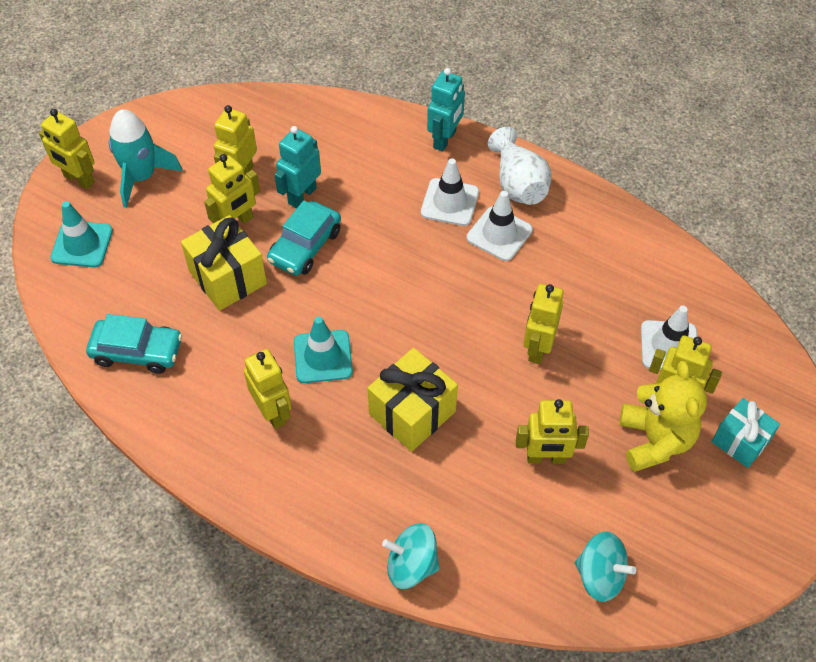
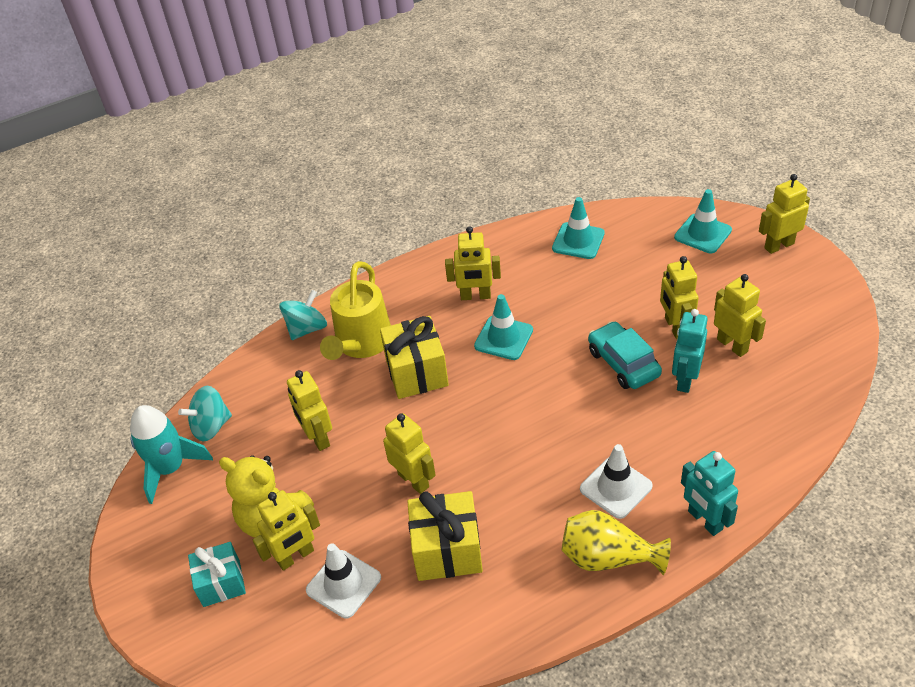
camera: 125 degrees right, 10 degrees down
(137, 351) = (578, 241): turquoise car -> turquoise traffic cone
(141, 177) = (763, 282): turquoise rocket -> turquoise rocket (170, 468)
(227, 278) = (618, 306): yellow gift -> yellow gift (447, 550)
(302, 195) = (685, 379): turquoise robot -> turquoise robot turned 135 degrees counterclockwise
(403, 490) = (361, 344): none -> yellow watering can
(499, 234) = (553, 510): white traffic cone -> none
(518, 184) = (608, 557): white vase -> yellow vase
(546, 458) = (317, 438): yellow robot -> yellow robot turned 60 degrees counterclockwise

